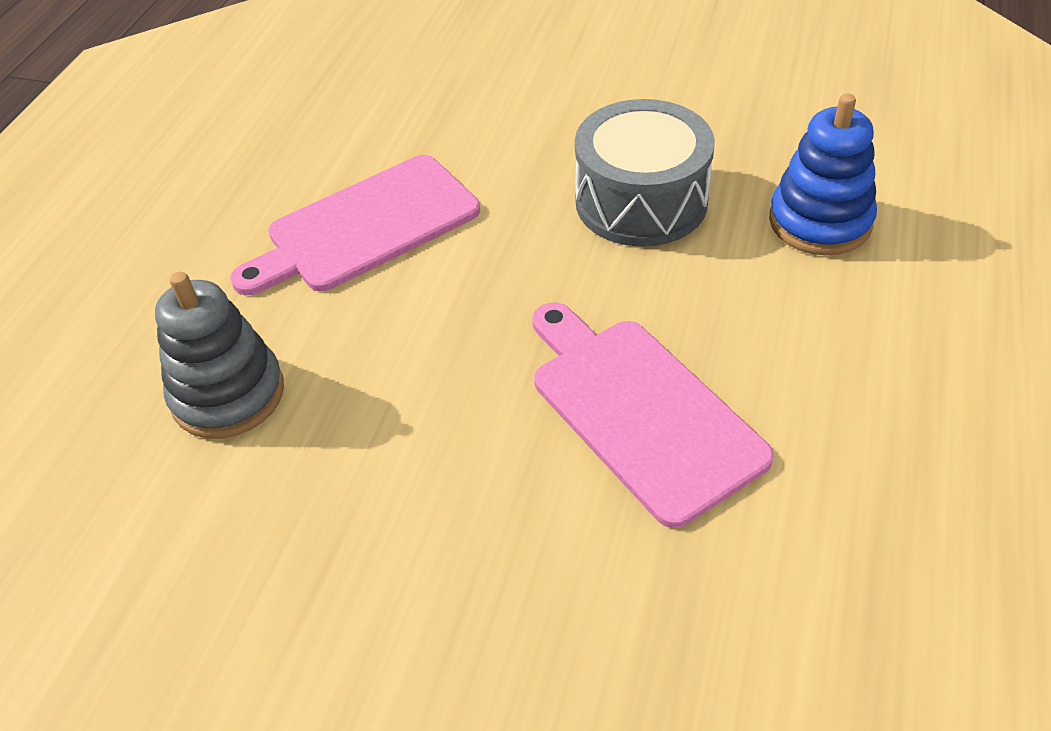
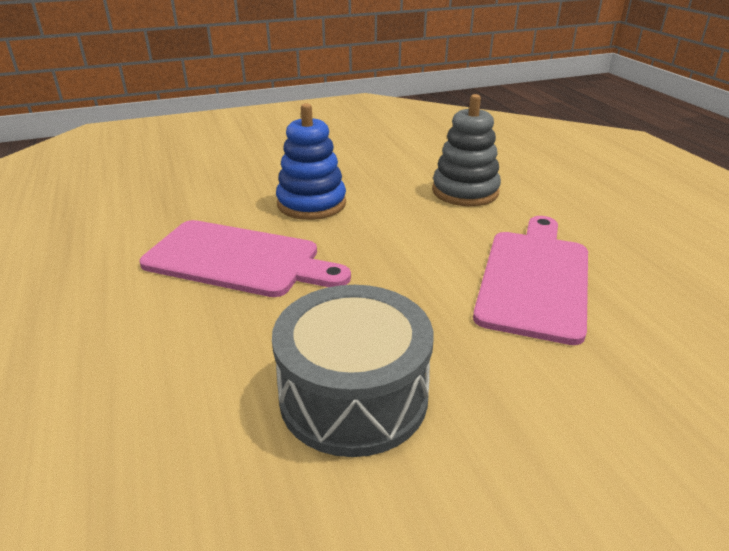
camera: 140 degrees right, 15 degrees down
(820, 221) = (150, 461): blue stacking toy -> blue stacking toy (311, 204)

